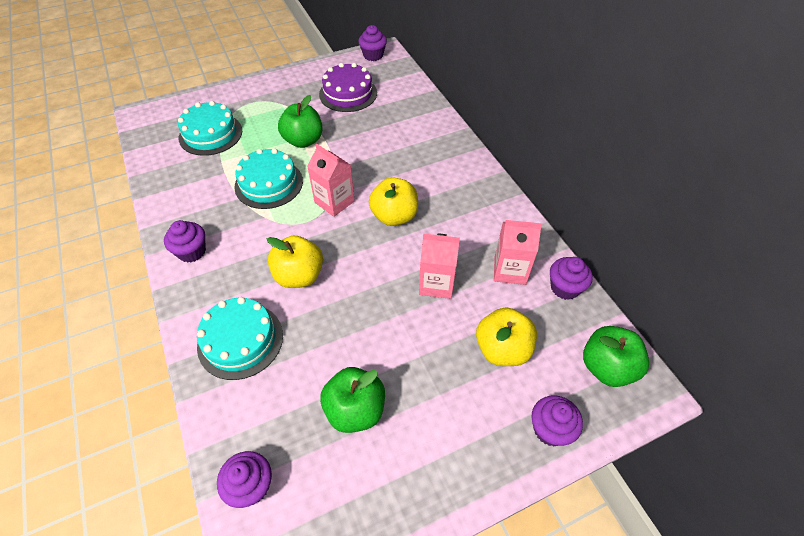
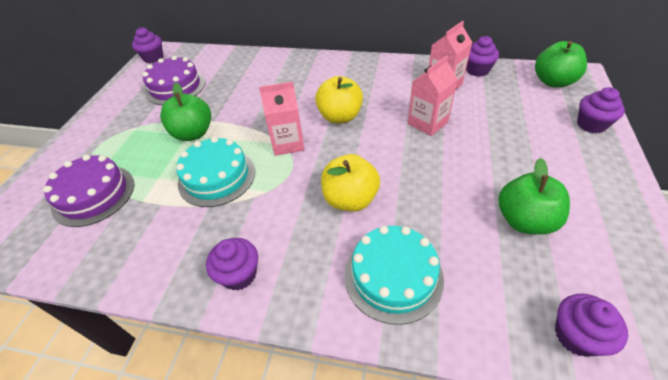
camera: 50 degrees left, 5 degrees down
(210, 134) = (94, 195): turquoise cake -> purple cake
(502, 349) = (511, 117): yellow apple -> none

